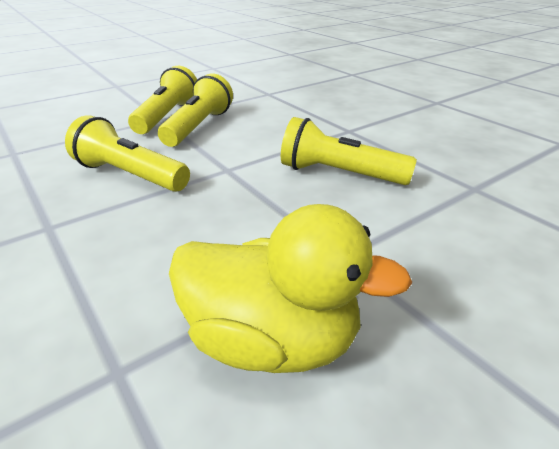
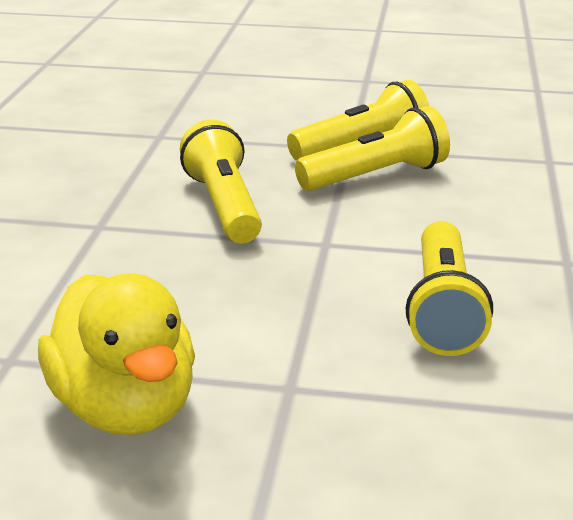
camera: 45 degrees right, 5 degrees down
(339, 174) = (442, 309): yellow flashlight -> yellow flashlight turned 150 degrees counterclockwise

